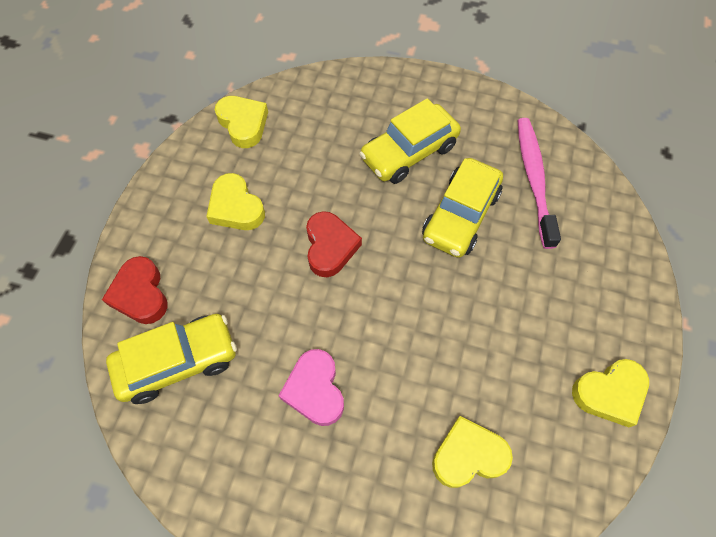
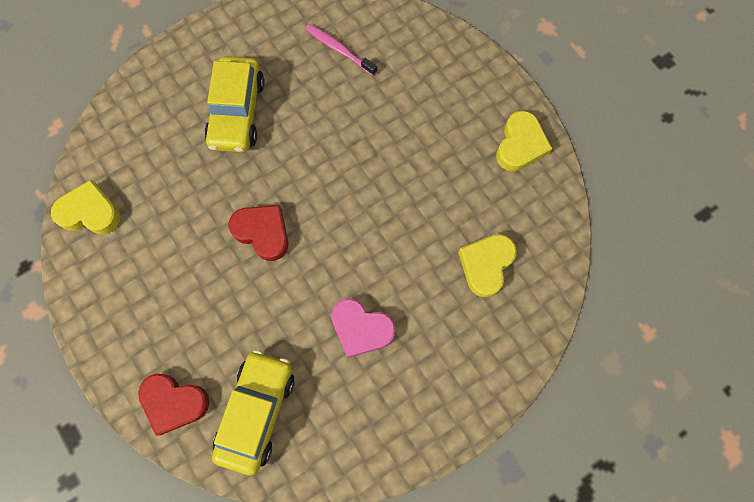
camera: 50 degrees left, 10 degrees up
(236, 207) = (164, 275): yellow heart -> none
(460, 216) = (321, 123): yellow car -> none
(534, 179) = (339, 50): pink toothbrush -> pink toothbrush, size x0.61

